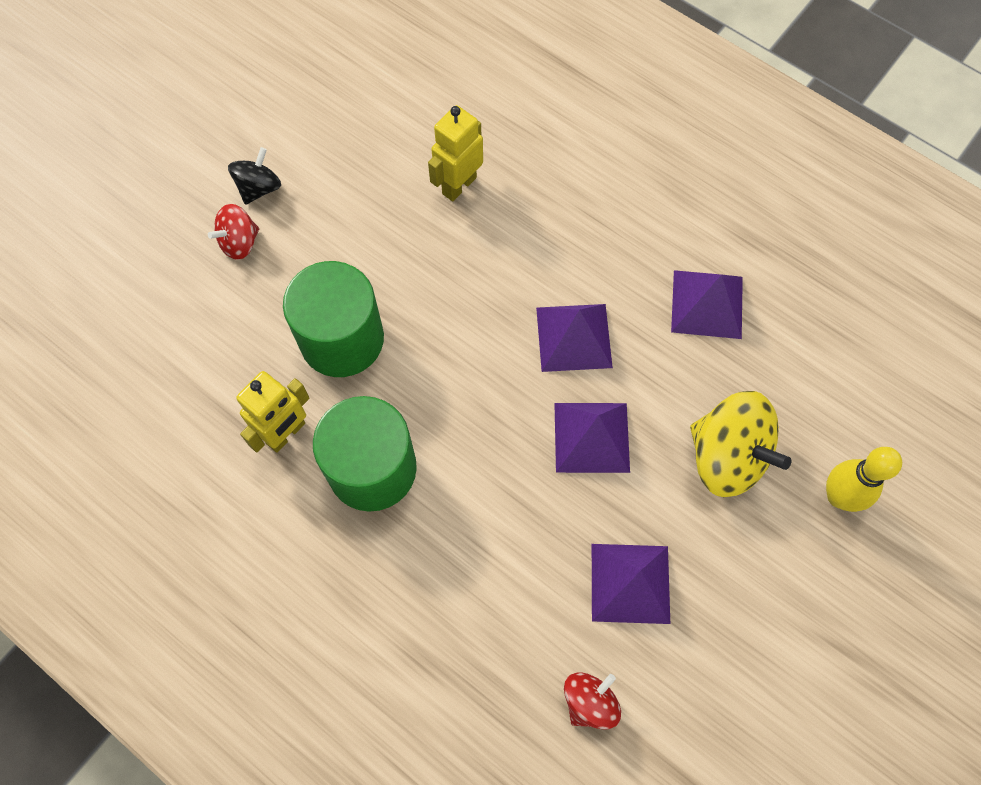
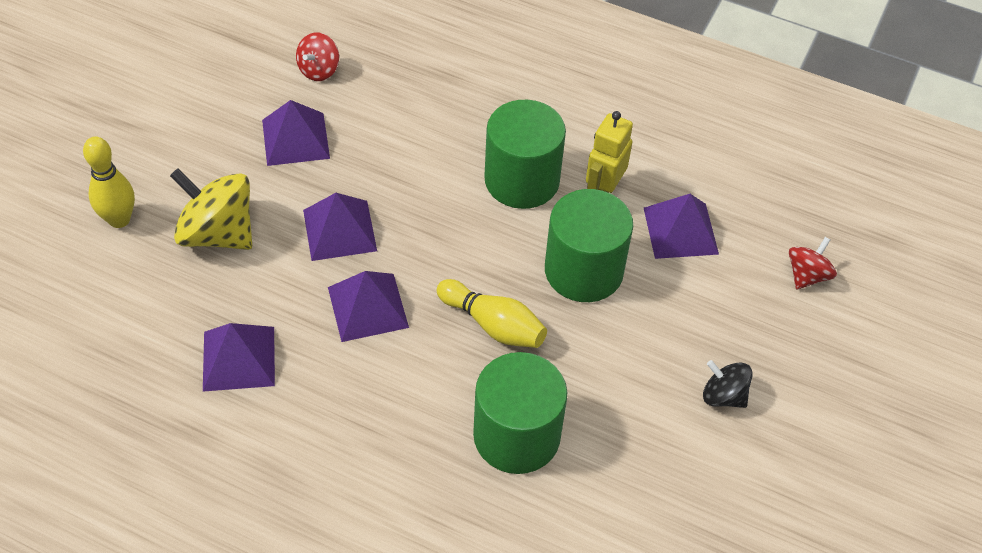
camera: 165 degrees right, 15 degrees down
(220, 369) = (680, 230): none -> purple pyramid
(239, 242) = (716, 339): red spinning top -> red spinning top (807, 275)
(259, 188) = (723, 396): black spinning top -> black spinning top turned 105 degrees clockwise
(452, 295) = (493, 325): none -> yellow bowling pin
(459, 185) = (516, 436): yellow robot -> green cylinder

